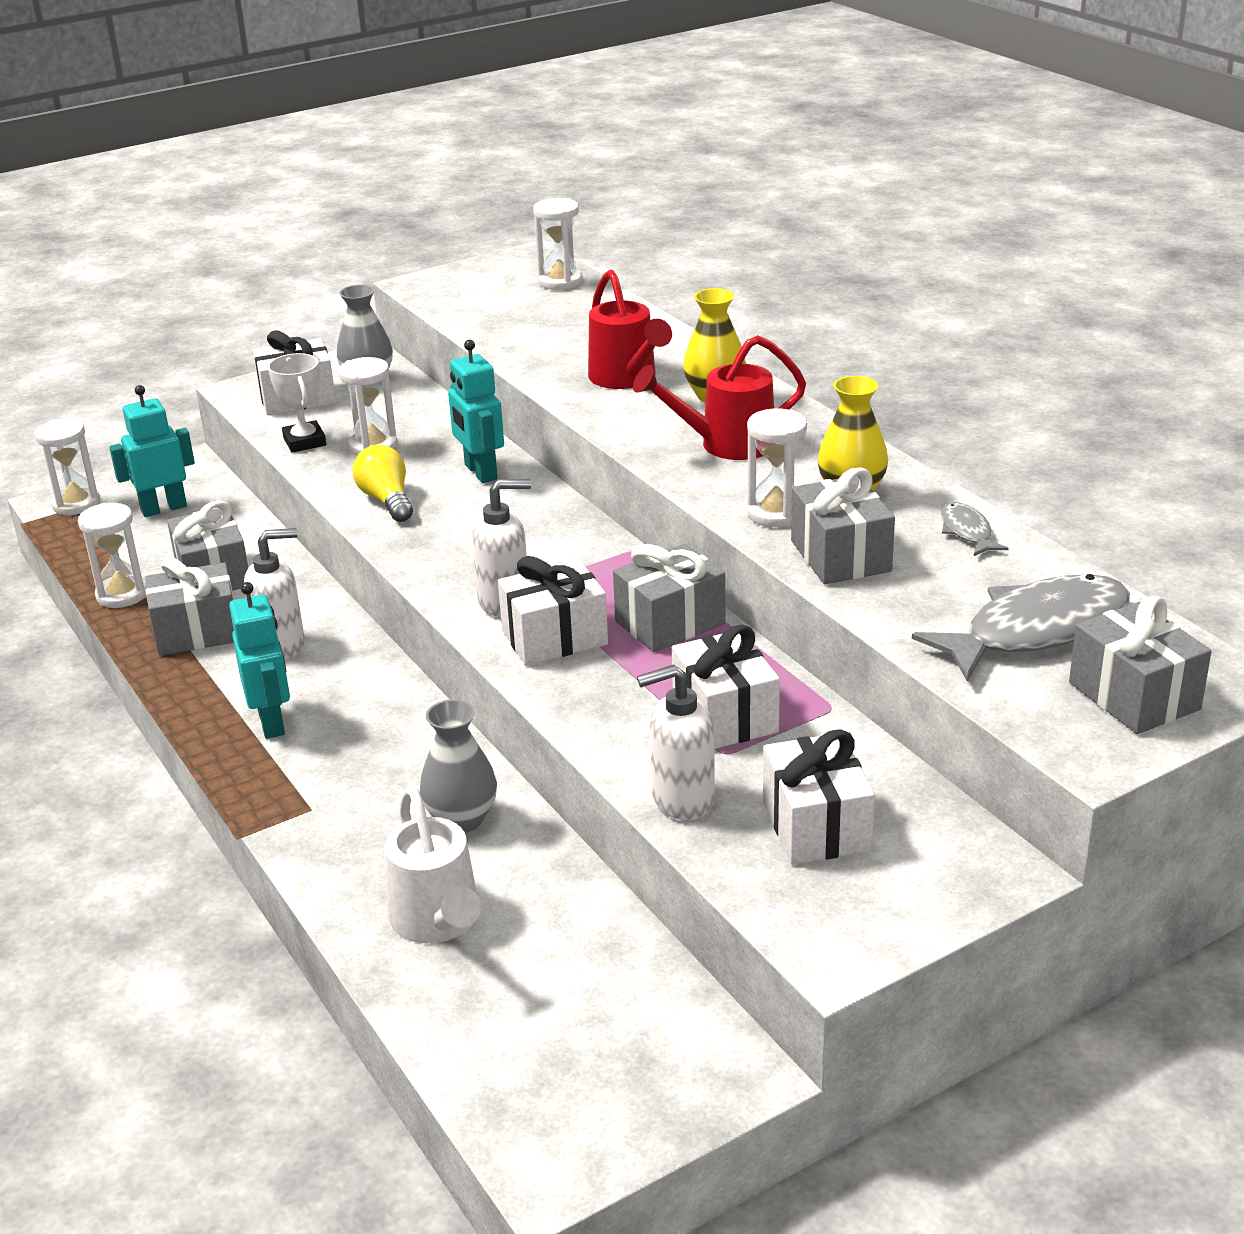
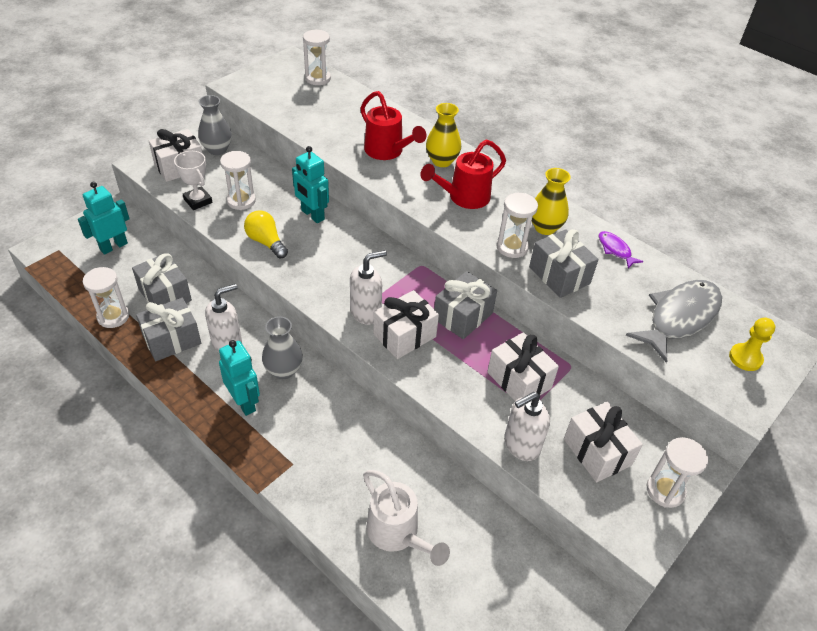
camera: 20 degrees left, 15 degrees up
(76, 504) = (55, 248): white hourglass -> white hourglass (665, 490)
(462, 819) = (381, 457): grey vase -> grey vase (283, 370)
(967, 532) = (615, 250): grey fish -> purple fish
(1134, 696) = (745, 358): grey gift -> yellow pawn

